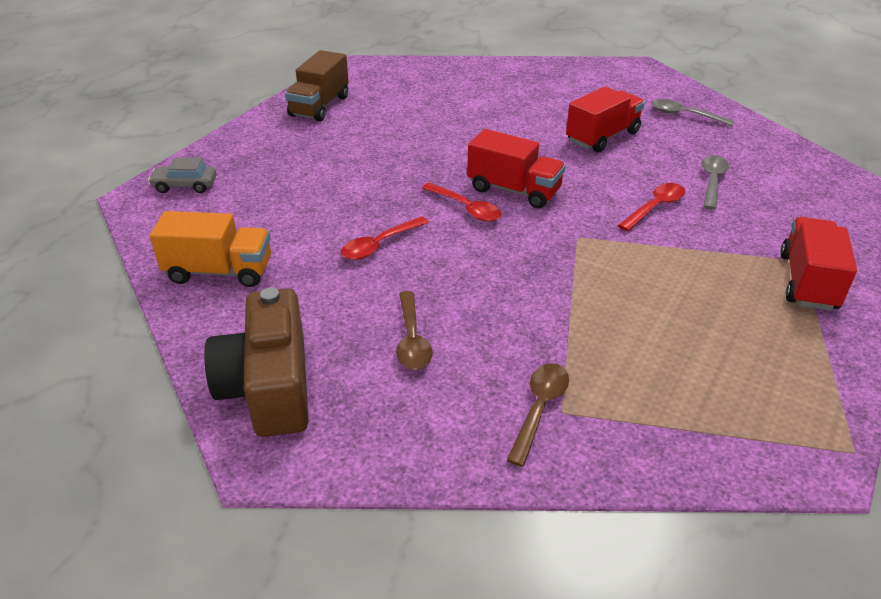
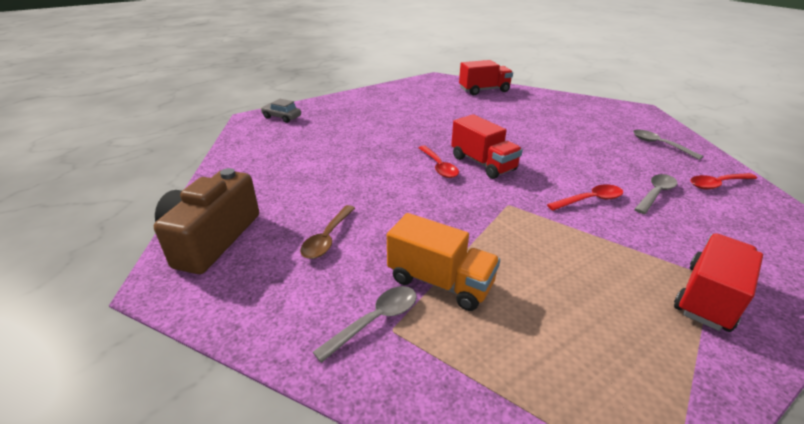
camera: 25 degrees right, 5 degrees down
(219, 271) = (253, 164): orange truck -> orange truck (440, 282)
(319, 106) = (395, 93): brown truck -> none
(379, 245) = (361, 174): red spoon -> red spoon (717, 184)
(539, 408) = (375, 320): brown spoon -> grey spoon
(602, 137) = (578, 145): red truck -> red truck (484, 90)

